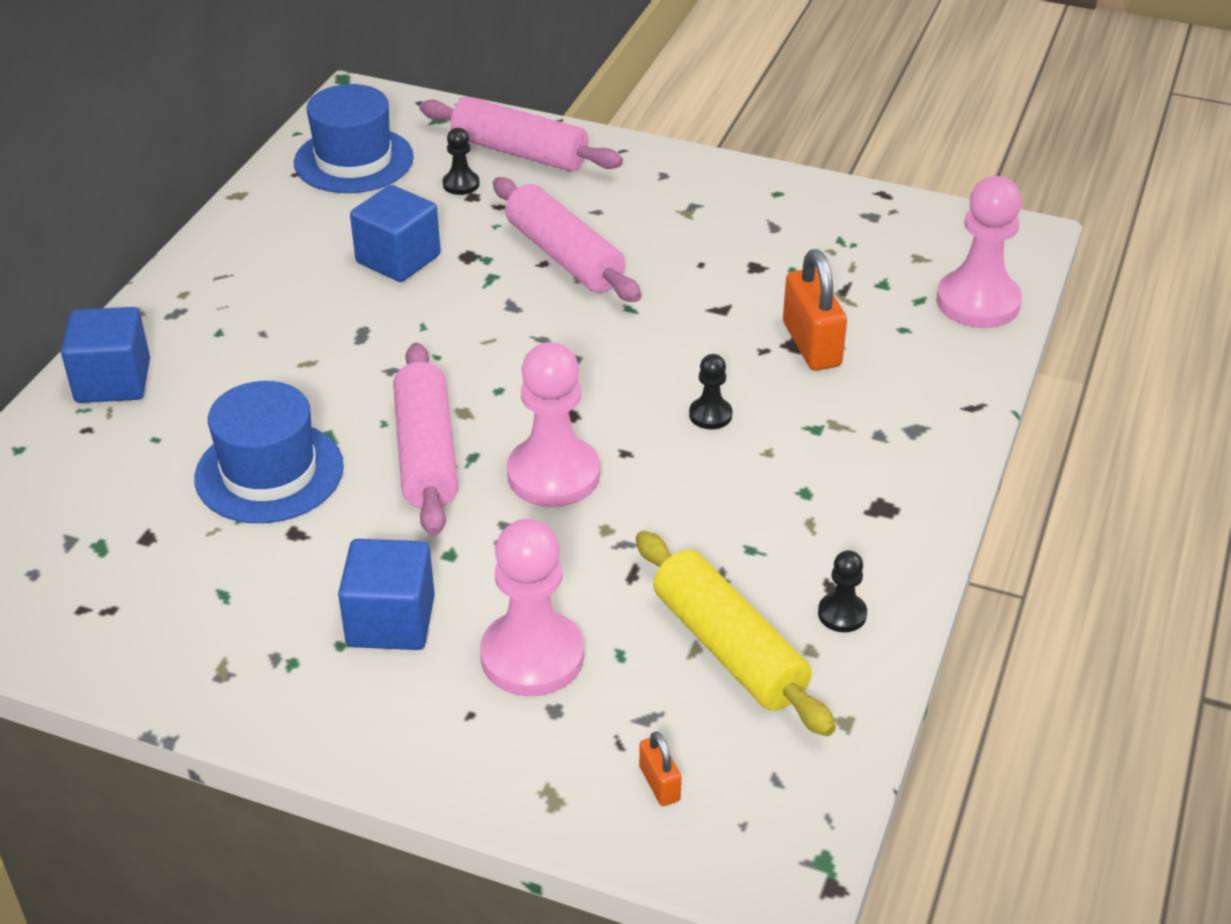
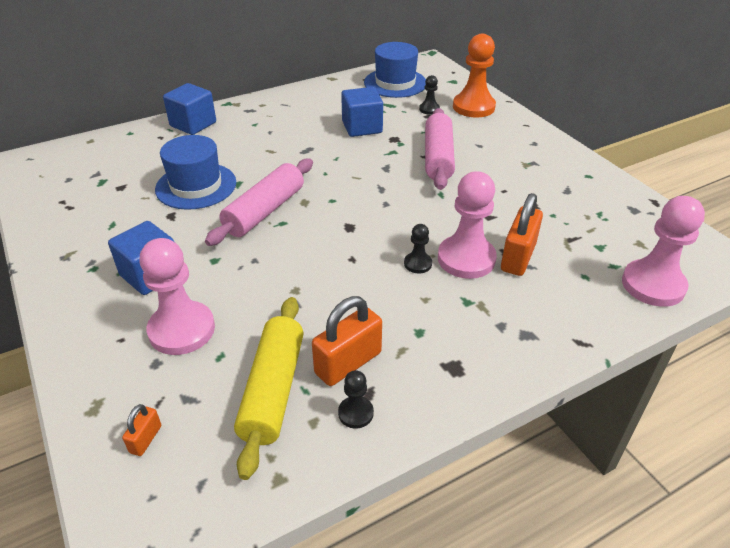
camera: 40 degrees right, 0 degrees up
(520, 152) = (473, 107): pink rolling pin -> orange pawn
(553, 475) = (305, 250): pink pawn -> pink pawn (466, 259)
(772, 571) = (348, 363): none -> orange padlock

